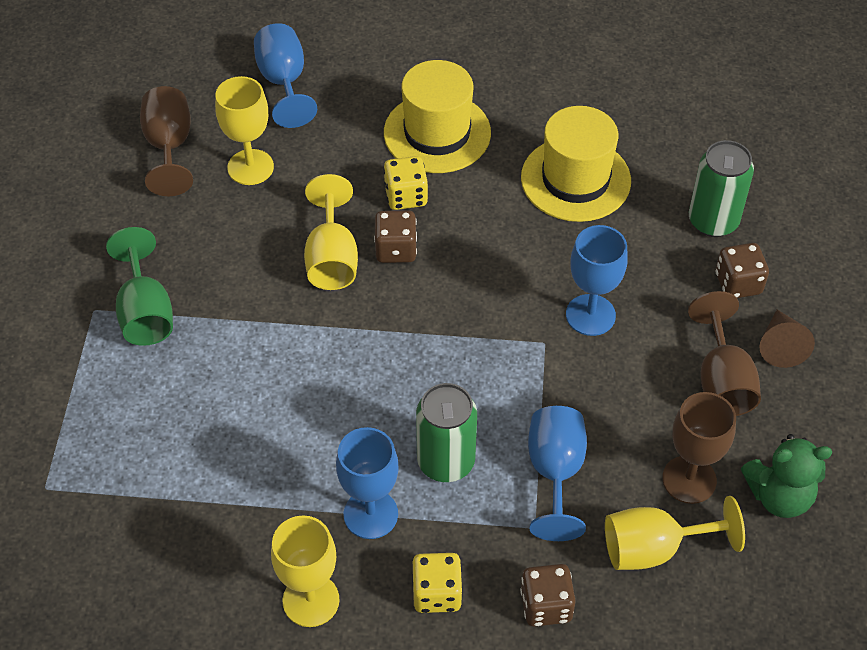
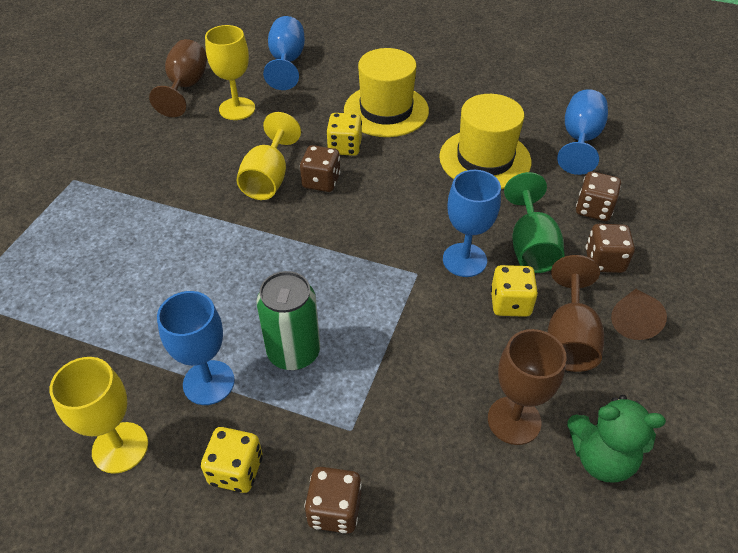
camera: 15 degrees right, 5 degrees down
(145, 312) = (109, 188): green goblet -> green goblet (530, 246)
(555, 473) = (388, 385): blue goblet -> blue goblet (579, 140)
(652, 355) = (510, 303): none -> yellow dice
(654, 548) = (460, 479): yellow goblet -> none
(713, 221) = (593, 209): green can -> brown dice

